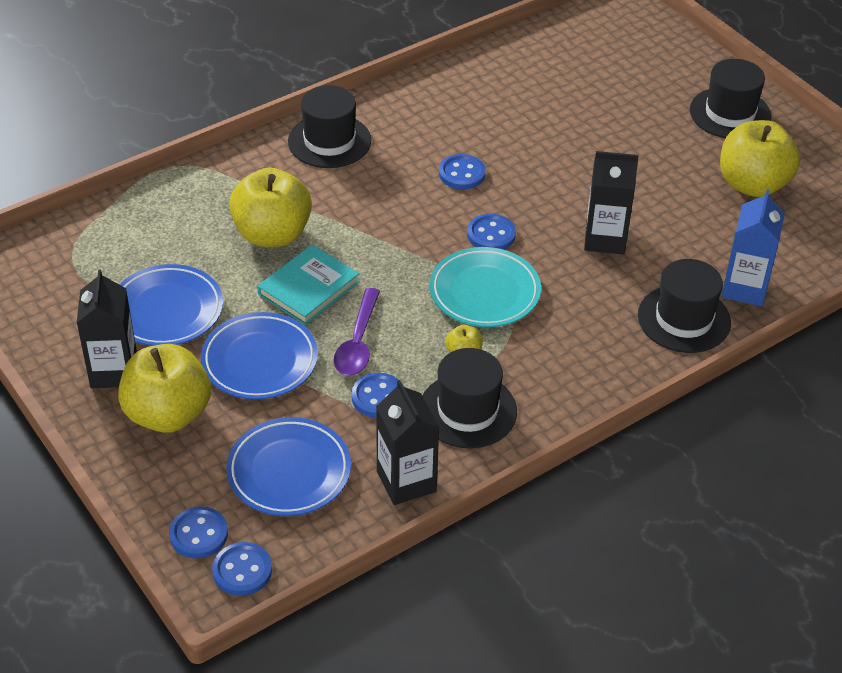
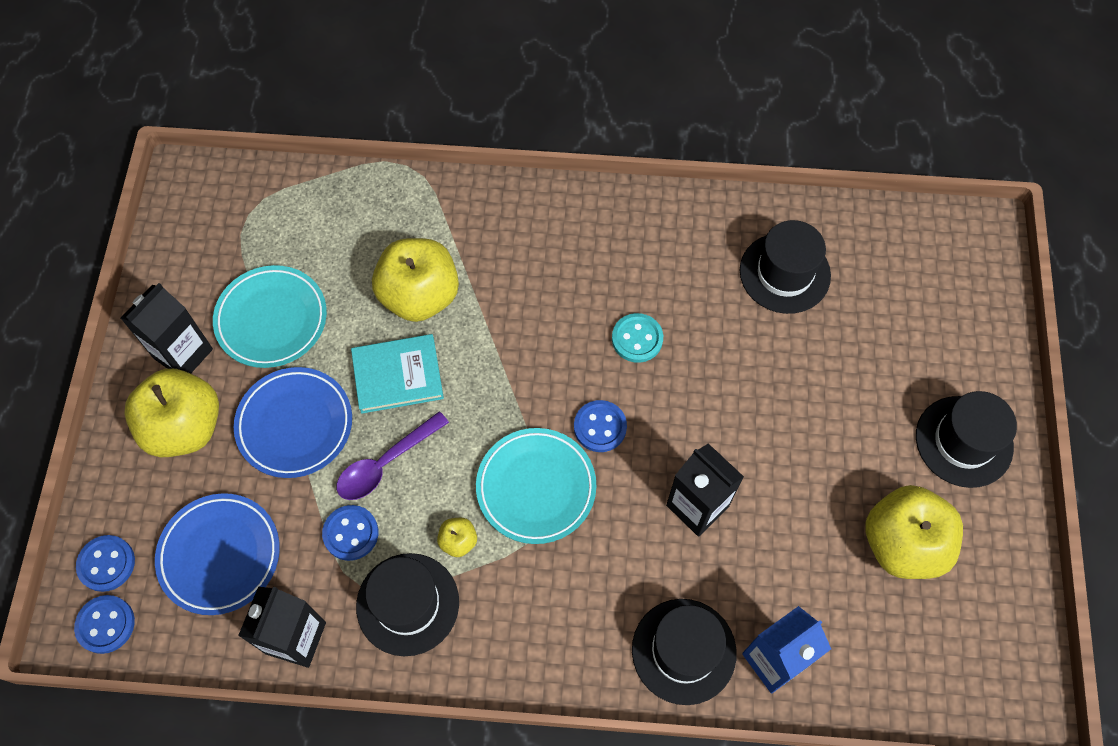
camera: 40 degrees right, 20 degrees up
(167, 310) = (272, 319): blue plate -> turquoise plate
(329, 141) = (556, 223): black hat -> black hat (784, 273)
(462, 174) = (637, 339): blue button -> turquoise button

